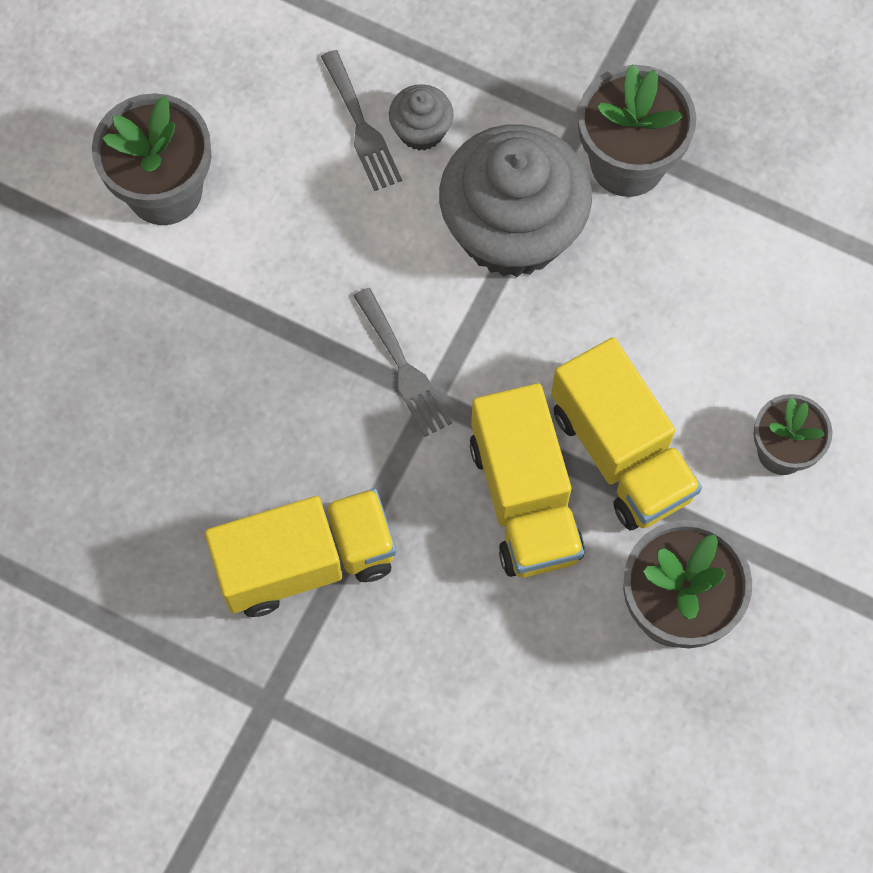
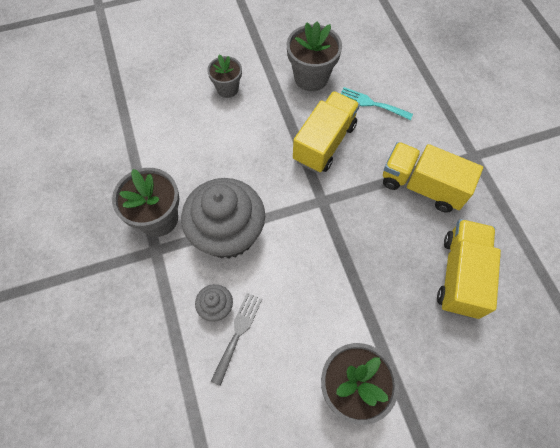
camera: 135 degrees left, 5 degrees down
(404, 368) = (322, 219): grey fork -> none
(523, 650) = (371, 103): none -> turquoise fork
(621, 453) = (277, 129): yellow truck -> yellow truck (460, 275)

